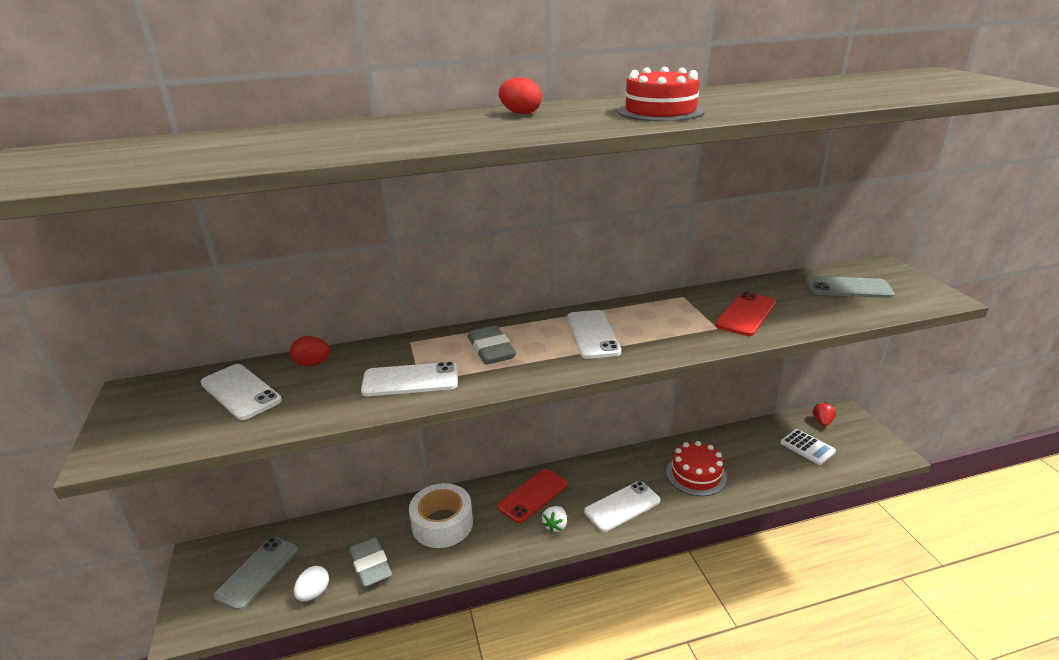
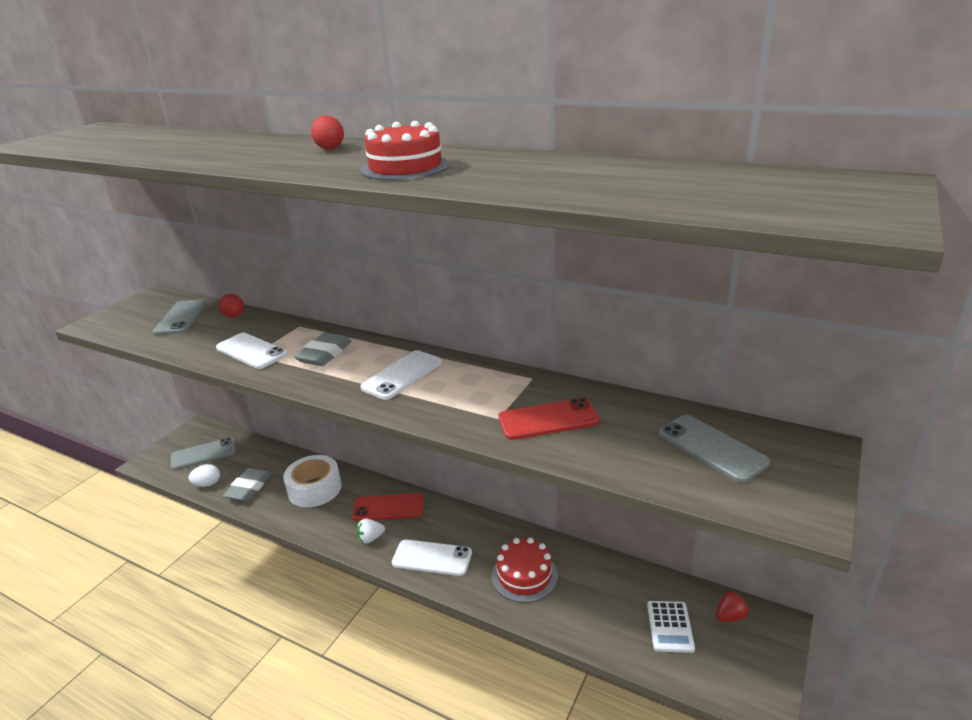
camera: 45 degrees right, 0 degrees up
(240, 392) = (181, 317): white phone -> grey phone

